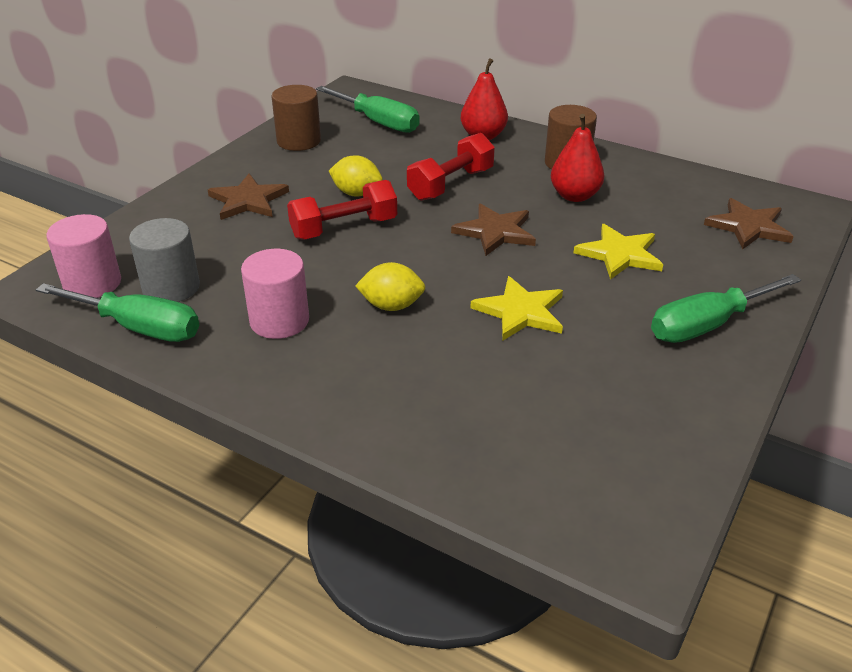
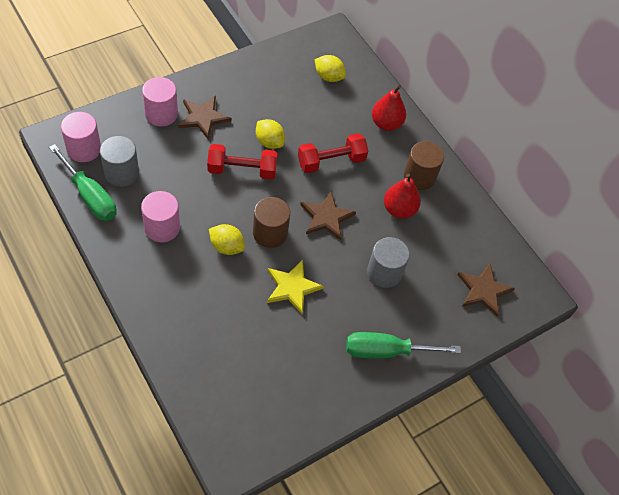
camera: 20 degrees right, 20 degrees up
(186, 215) = (161, 114): none -> pink cylinder
(299, 141) = (267, 73): brown cylinder -> brown cylinder (270, 233)
(378, 122) = (328, 77): green screwdriver -> yellow lemon
(619, 254) = (384, 272): yellow star -> grey cylinder

